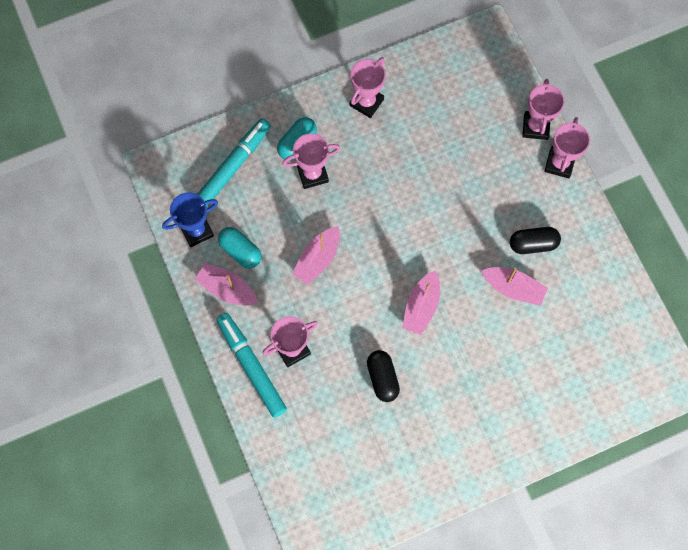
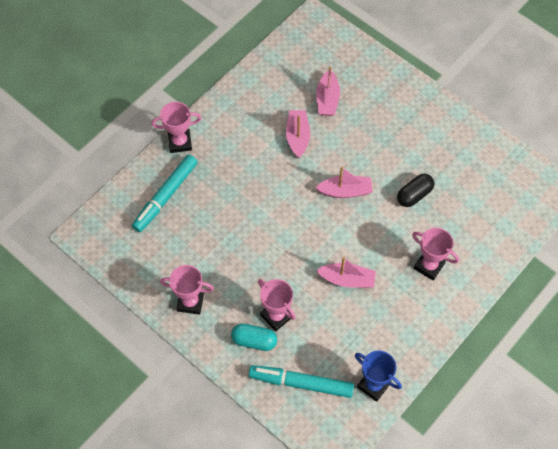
camera: 115 degrees left, 10 degrees down
(227, 289) = (409, 336): pink boat -> pink boat (327, 99)
(240, 251) = (372, 341): turquoise capsule -> none
(251, 367) = (459, 289): turquoise marker -> turquoise marker (166, 196)
(533, 244) = (256, 137): black capsule -> none
(535, 127) = (155, 169): pink trophy -> none

